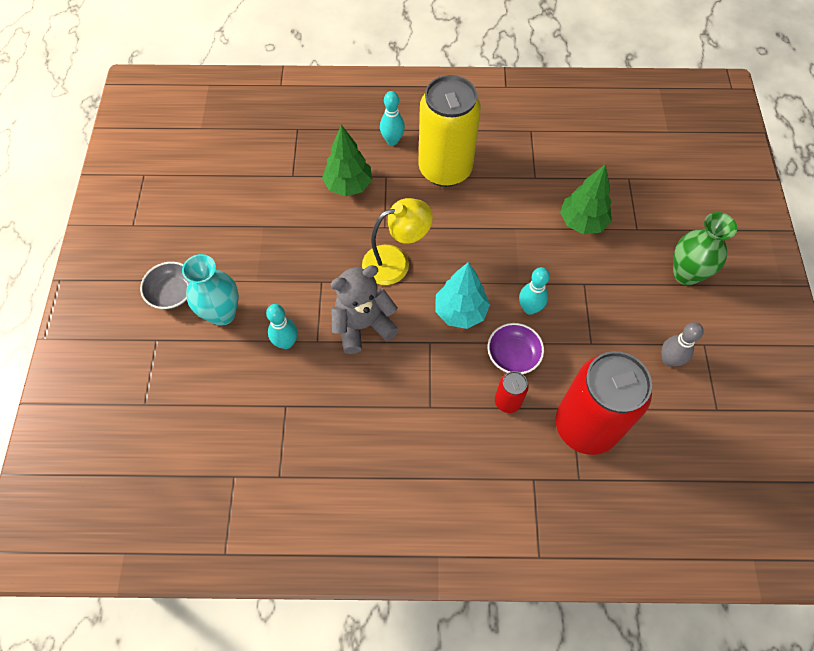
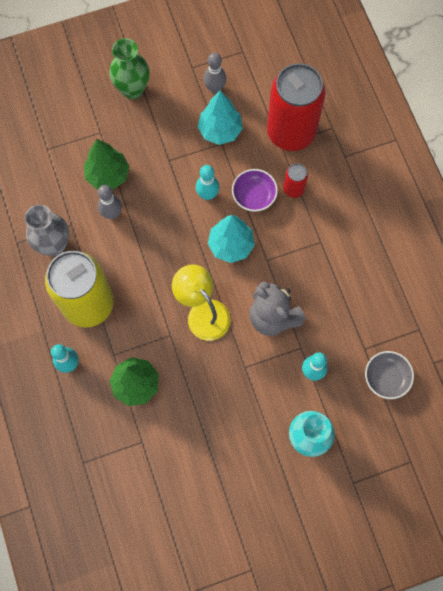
camera: 110 degrees left, 10 degrees up
(172, 293) = (305, 492): grey bowl -> grey bowl (386, 377)
(518, 158) = (54, 245): none -> grey vase
(536, 214) = (112, 213): none -> grey bowling pin
(608, 347) = (220, 130): none -> turquoise tree

